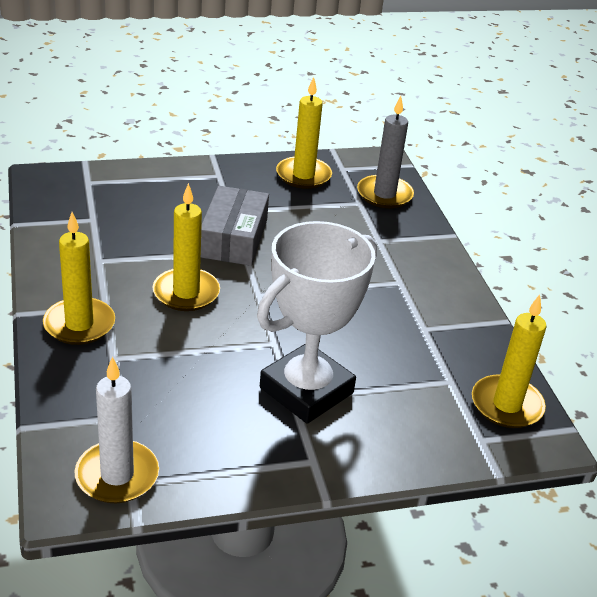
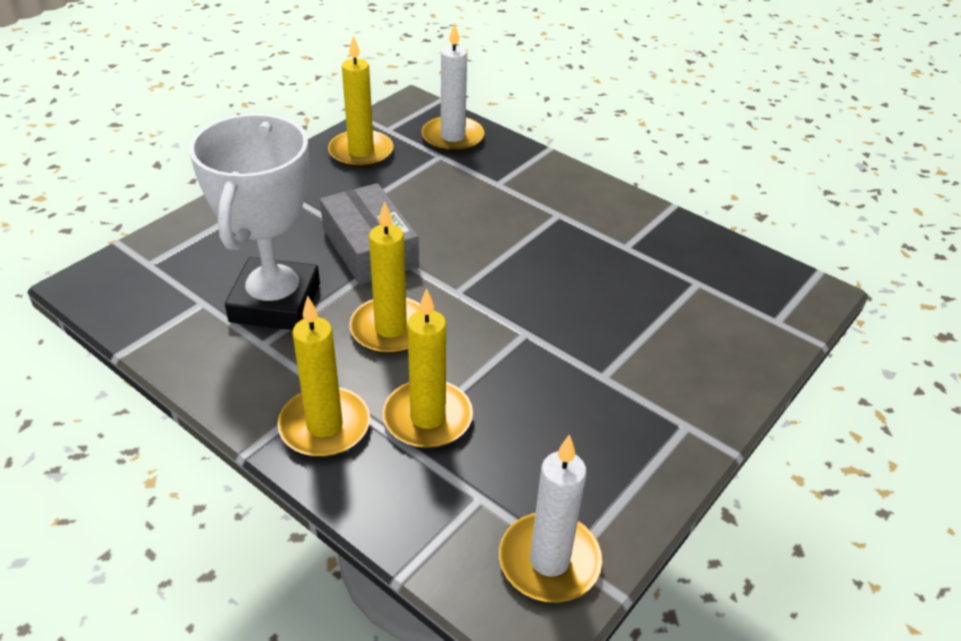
camera: 35 degrees left, 5 degrees up
(306, 390) = (605, 362): white trophy -> white trophy (275, 302)
(384, 194) = (452, 137): grey candle -> white candle
(506, 405) = (758, 279): yellow candle -> yellow candle (427, 418)

